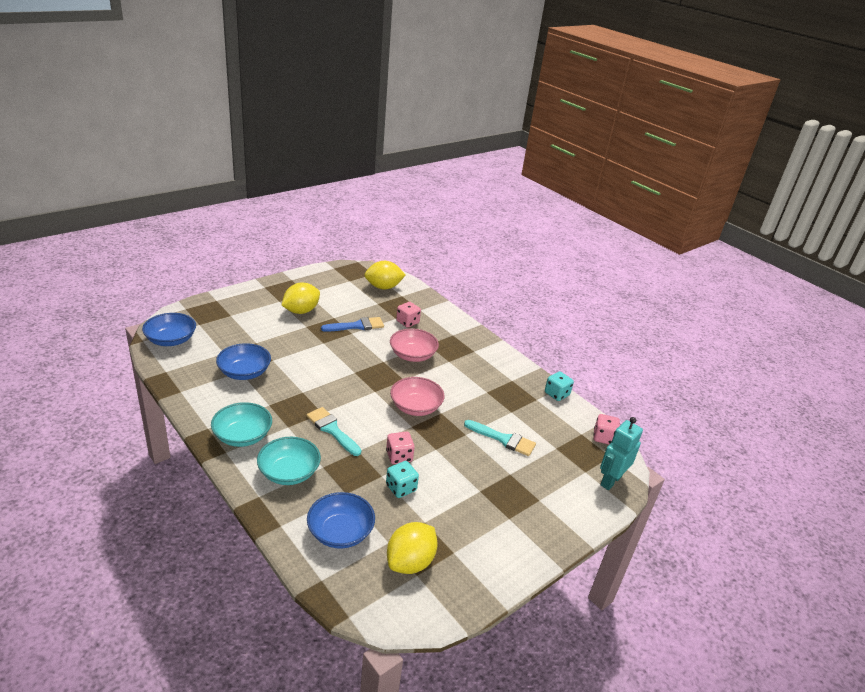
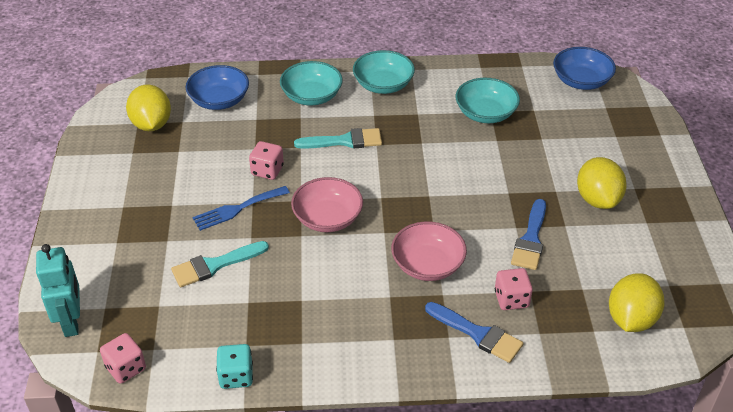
camera: 130 degrees right, 10 degrees up
(244, 372) = (485, 113): blue bowl -> turquoise bowl
(401, 488) = (228, 154): turquoise dice -> none
(441, 326) = (478, 334): none -> blue brush
(449, 453) = (237, 209): none -> blue fork

